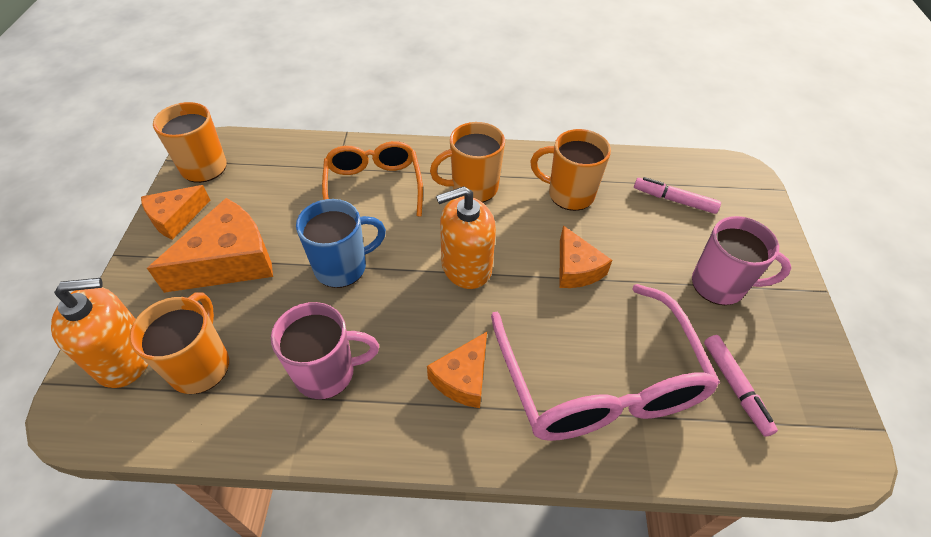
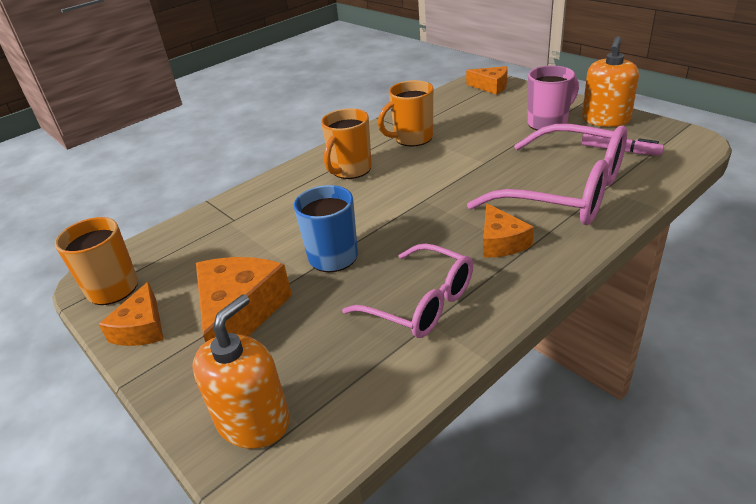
camera: 40 degrees left, 15 degrees down
(201, 365) = (326, 372): orange mug -> none
(327, 373) = (421, 303): pink mug -> pink glasses
(373, 187) = (281, 210): orange glasses -> none
(466, 266) = (412, 201): orange soap dispenser -> orange soap dispenser (605, 119)
(576, 268) = (473, 162): orange cheese -> orange cheese (491, 86)
(674, 200) = (470, 108): pink marker -> none

